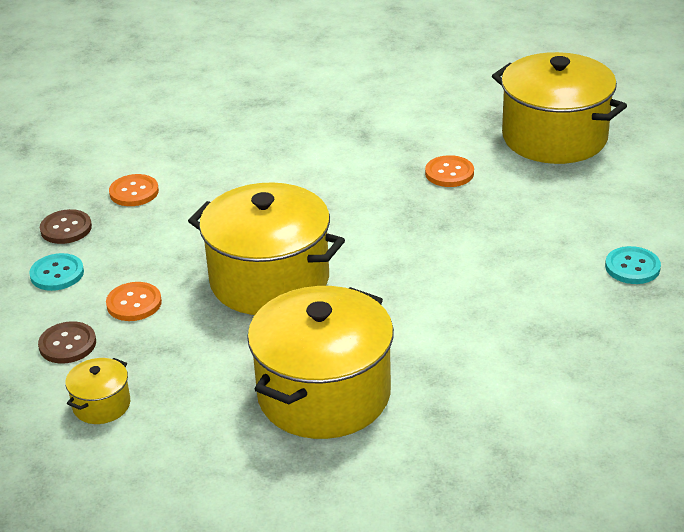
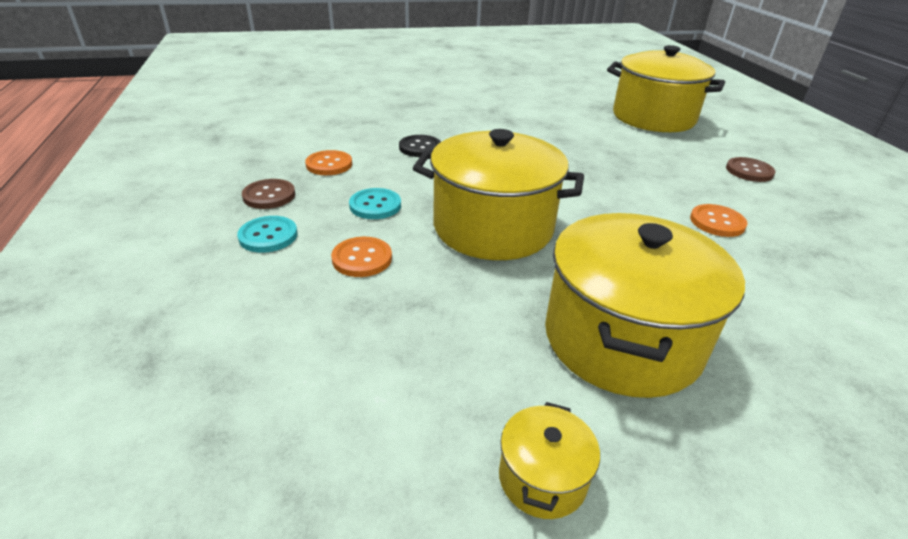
camera: 15 degrees left, 0 degrees up
(67, 344) = (297, 308): brown button -> brown button (749, 171)
(101, 405) = (361, 382): yellow pot -> yellow pot (542, 478)
(239, 173) = (420, 147): none -> black button
(449, 173) = (594, 141): orange button -> orange button (717, 222)
(632, 267) = (800, 197): turquoise button -> turquoise button (375, 205)

